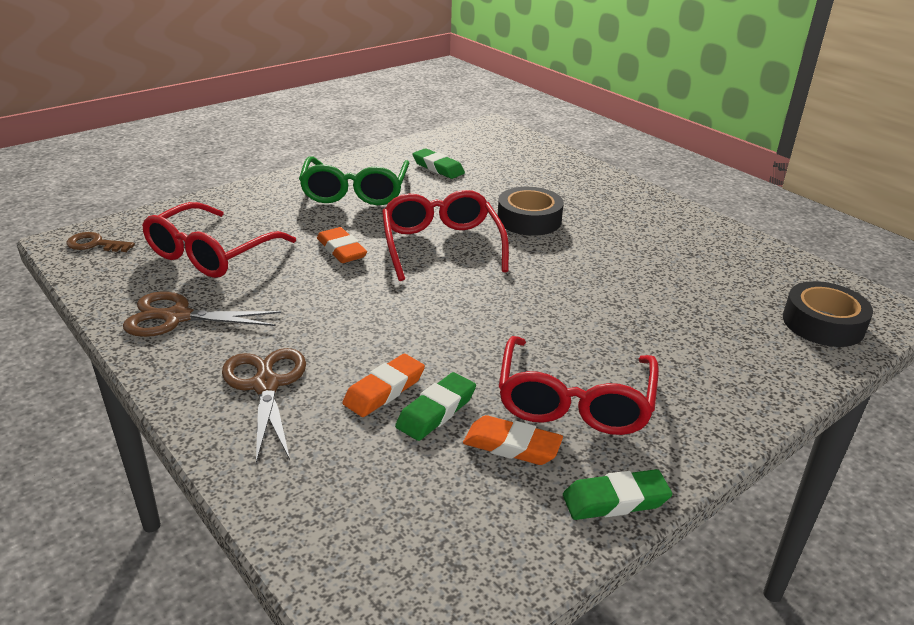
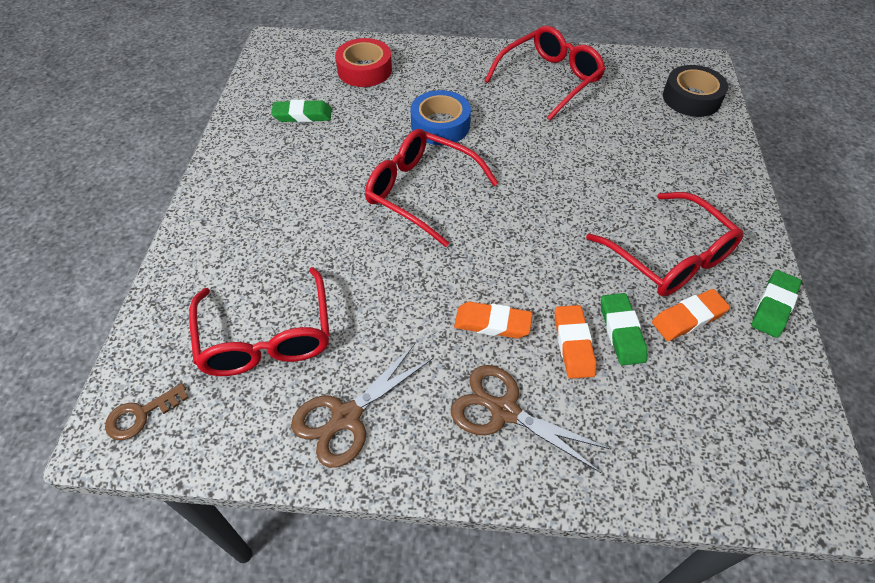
camera: 45 degrees left, 20 degrees up
(341, 250) = (360, 250): orange eraser -> orange eraser (492, 323)
(355, 192) = (277, 185): green glasses -> none
(529, 166) = (364, 70): none -> red tape
(529, 220) = (440, 125): black tape -> blue tape
(683, 241) = (549, 79): none -> red glasses

